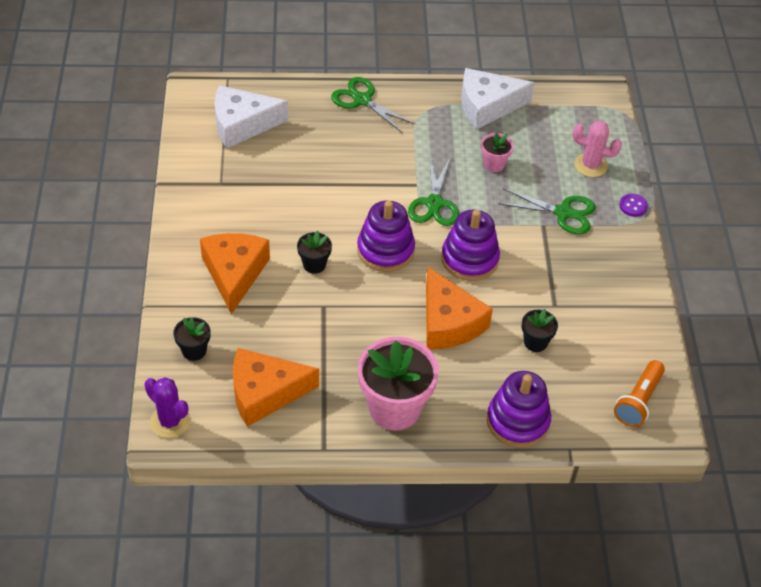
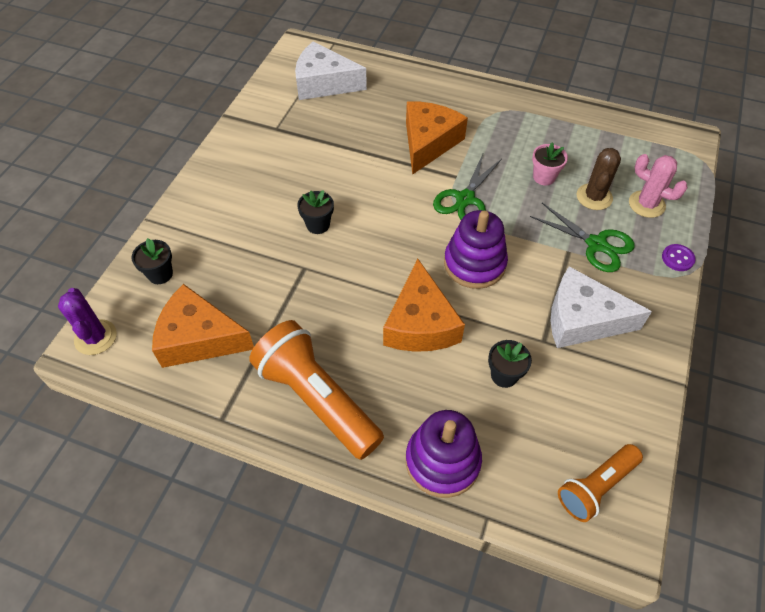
camera: 25 degrees right, 5 degrees up
(234, 274) = (240, 212): orange cheese -> orange cheese (428, 143)
(362, 100) = (443, 88): green scissors -> none
(385, 250) = (394, 230): purple stacking toy -> none
(394, 408) = (317, 399): pink flower pot -> orange flashlight
(487, 106) = (562, 122): white cheese -> white cheese (582, 319)
(544, 171) = (594, 197): none -> brown cactus

